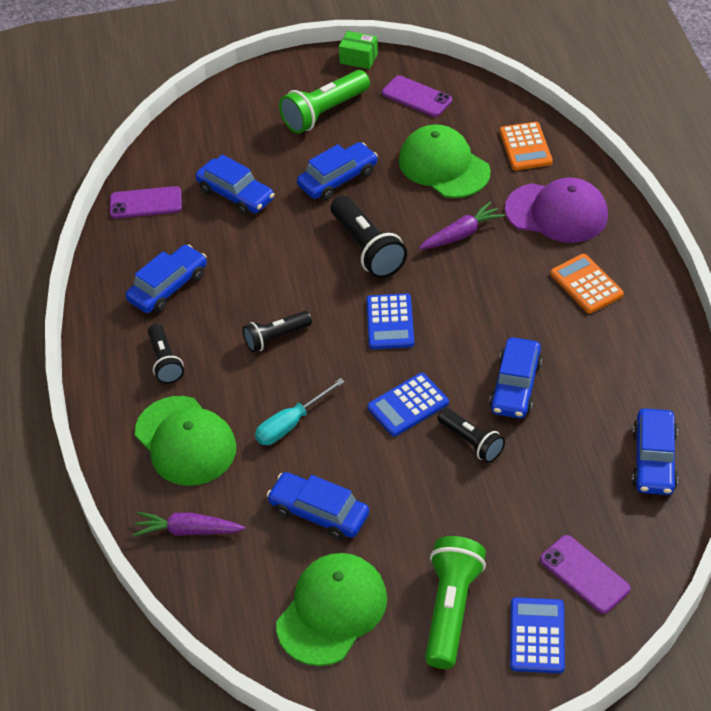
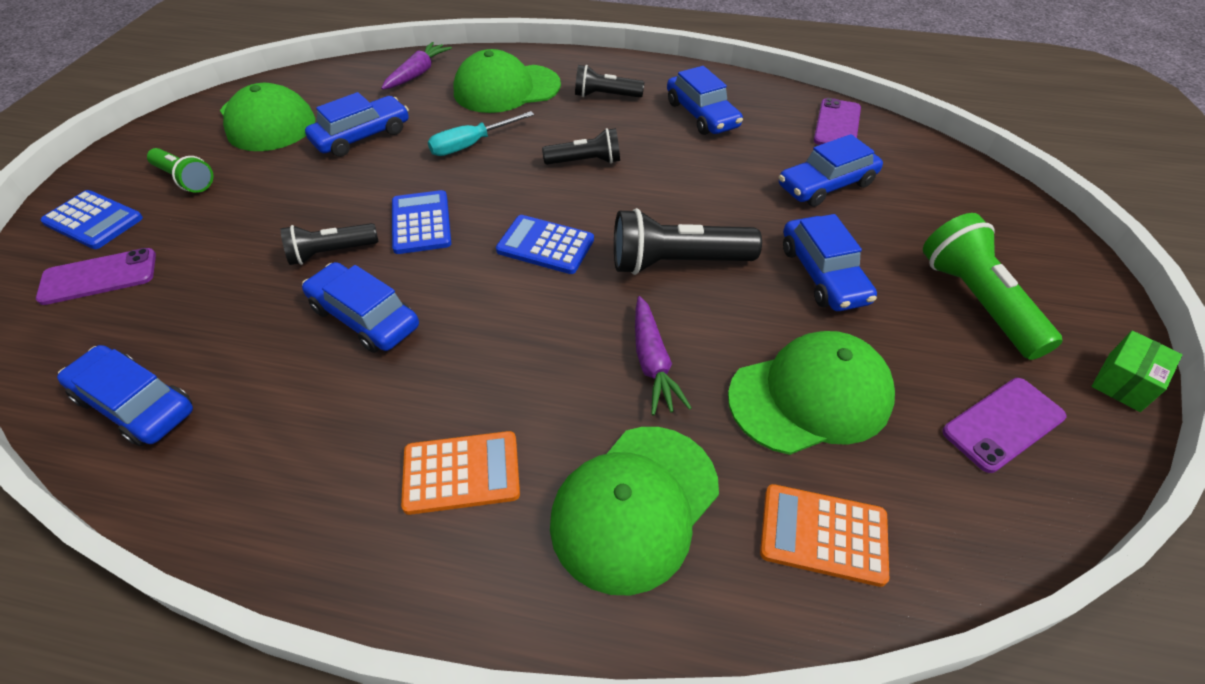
camera: 110 degrees right, 0 degrees up
(276, 338) = (585, 161): black flashlight -> black flashlight turned 90 degrees clockwise
(291, 424) = (471, 145): turquoise screwdriver -> turquoise screwdriver turned 105 degrees counterclockwise
(451, 609) = (185, 179): green flashlight -> green flashlight, size x0.62
(557, 213) = (635, 506): purple cap -> green cap

